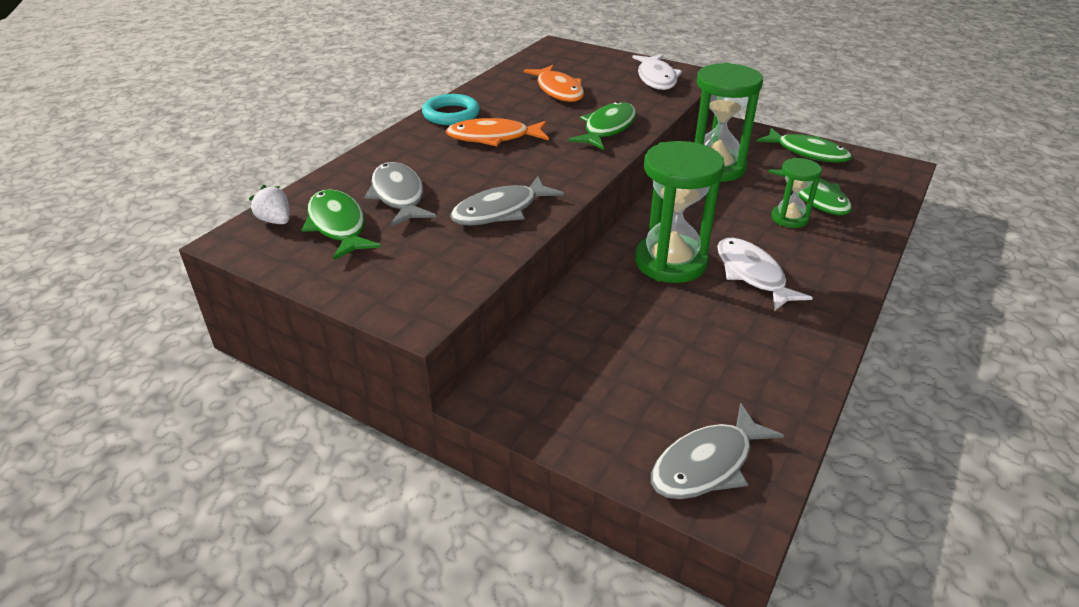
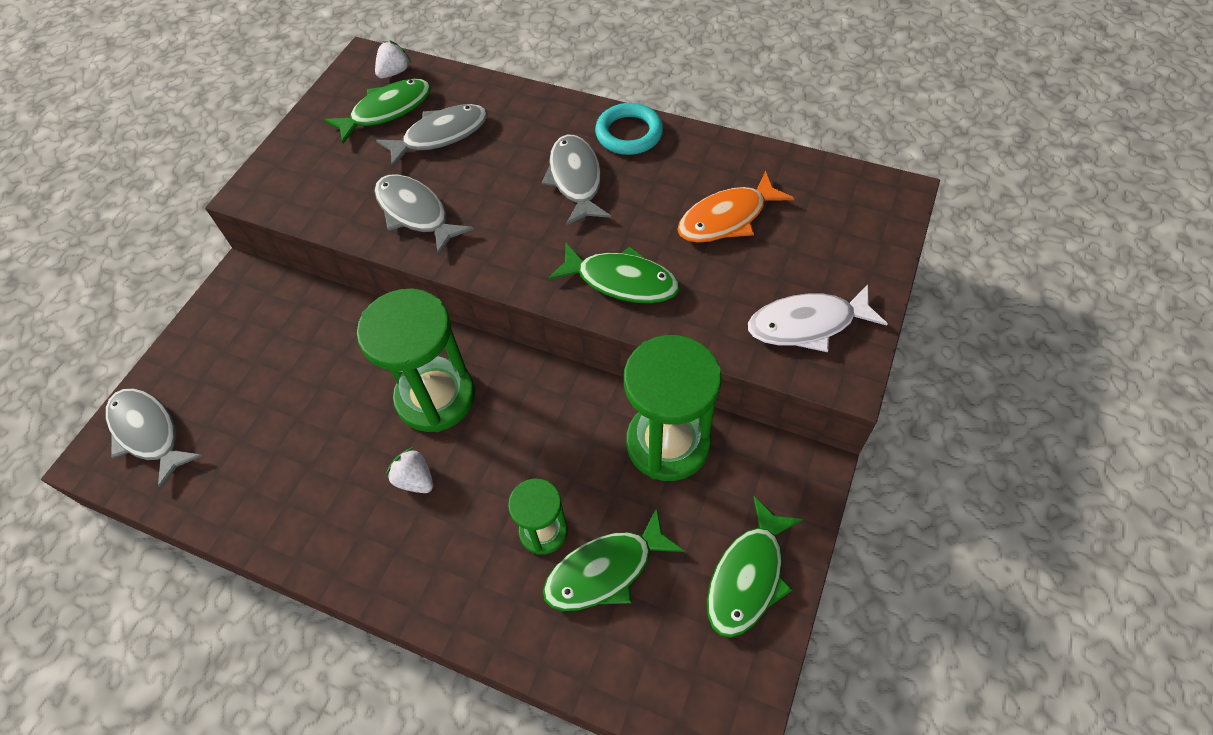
camera: 85 degrees right, 20 degrees up
(493, 137) = (576, 179): orange fish -> grey fish
(752, 274) = (415, 480): white fish -> white strawberry

